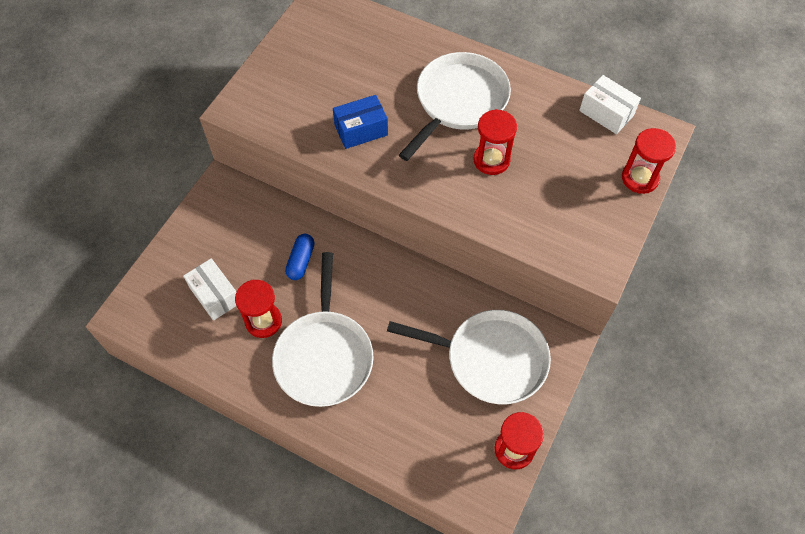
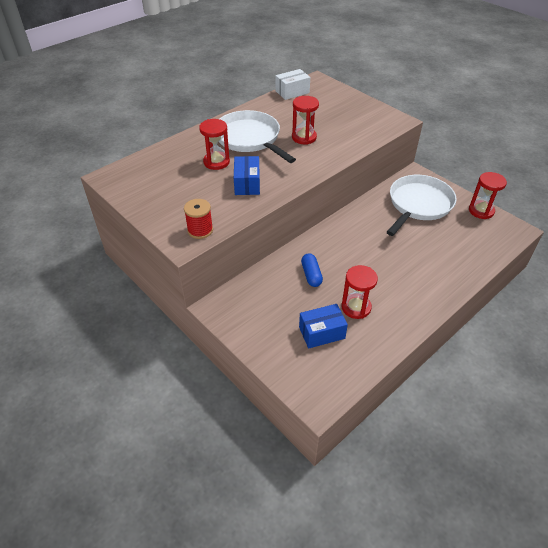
camera: 70 degrees left, 15 degrees down
(215, 295) = (321, 333): white box -> blue box
(260, 115) = (200, 230): none -> red spool
(301, 261) = (311, 275): blue capsule -> blue capsule turned 45 degrees clockwise
(324, 356) = (395, 280): white pan -> none
(640, 178) = (343, 94): red hourglass -> red hourglass (216, 162)

